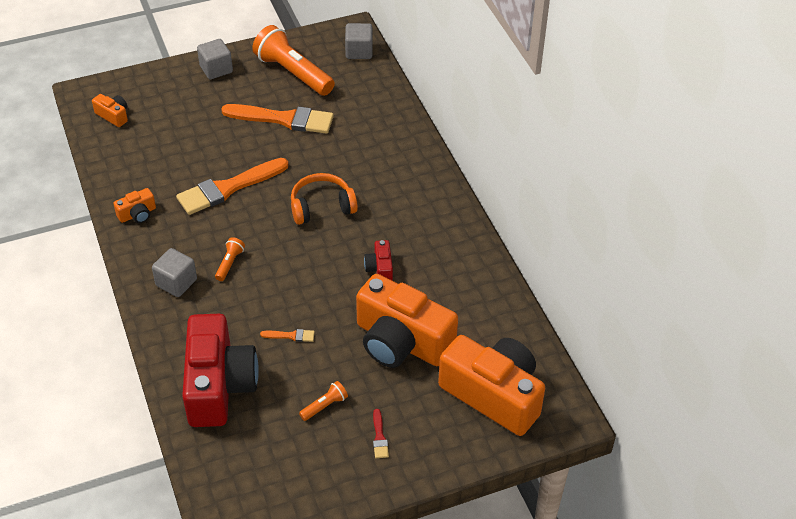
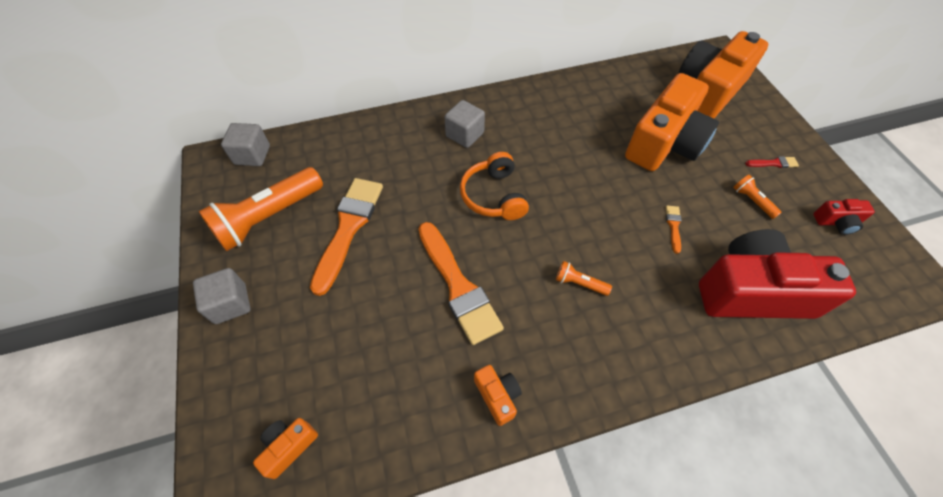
camera: 85 degrees left, 10 degrees up
(176, 282) = (613, 341): grey cube -> grey cube (465, 134)
(380, 268) = (578, 153): red camera -> red camera (837, 222)

